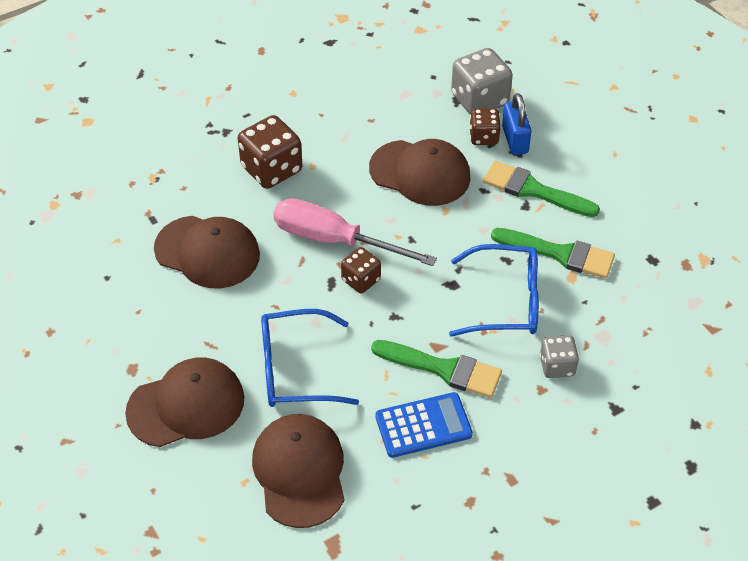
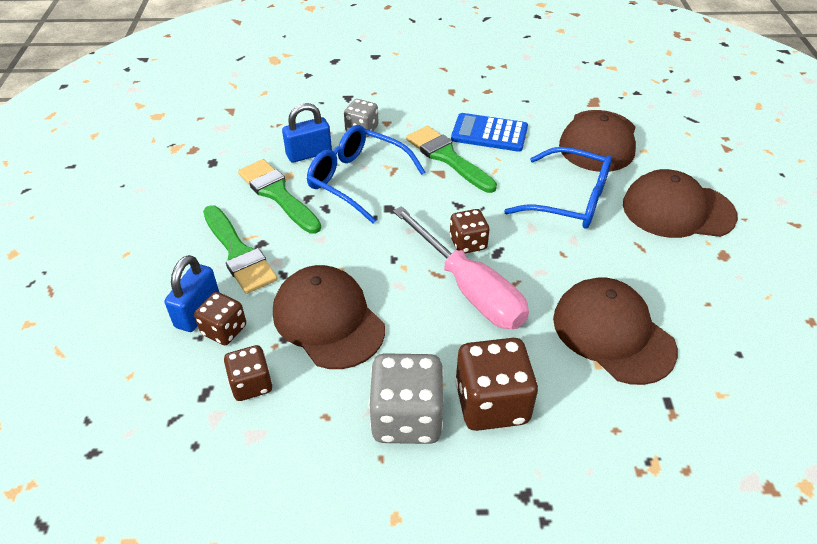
camera: 150 degrees left, 5 degrees down
(432, 116) = (251, 384): none -> brown dice
(479, 100) = (179, 380): grey dice -> grey dice (407, 418)
(577, 310) = (309, 154): none -> blue padlock

